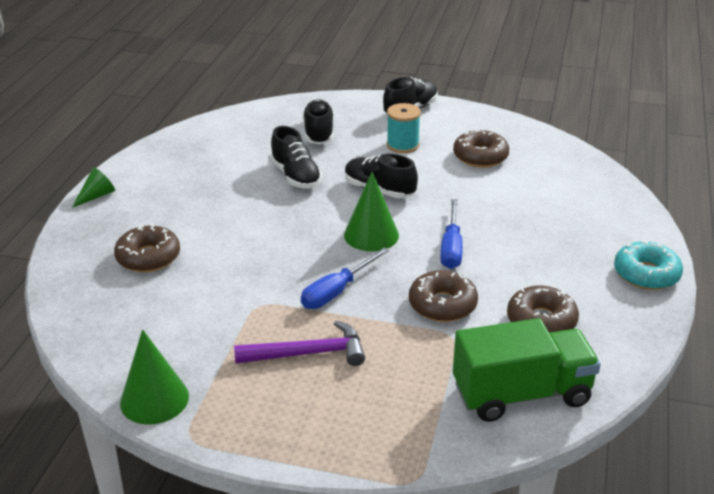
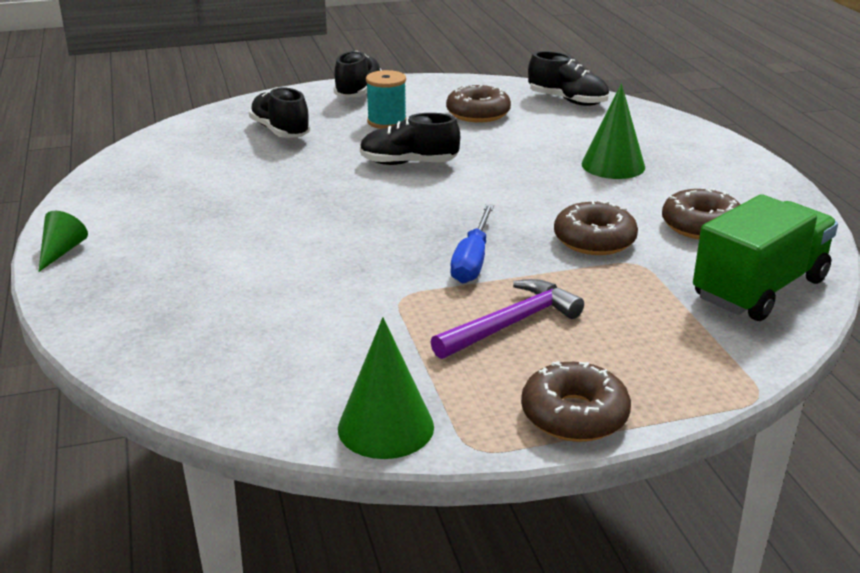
camera: 30 degrees left, 5 degrees down
(148, 257) = (207, 292): brown donut -> brown donut (574, 415)
(296, 176) = (300, 173): black shoe -> black shoe (568, 101)
(371, 235) = (448, 203): green cone -> green cone (613, 165)
(451, 248) = (543, 192): blue screwdriver -> none
(646, 274) = (742, 165): turquoise donut -> none

